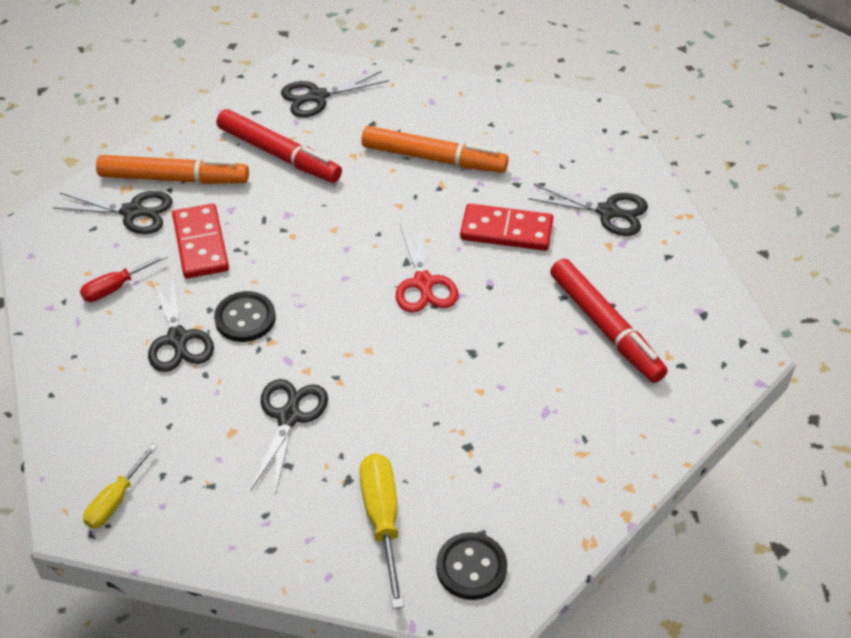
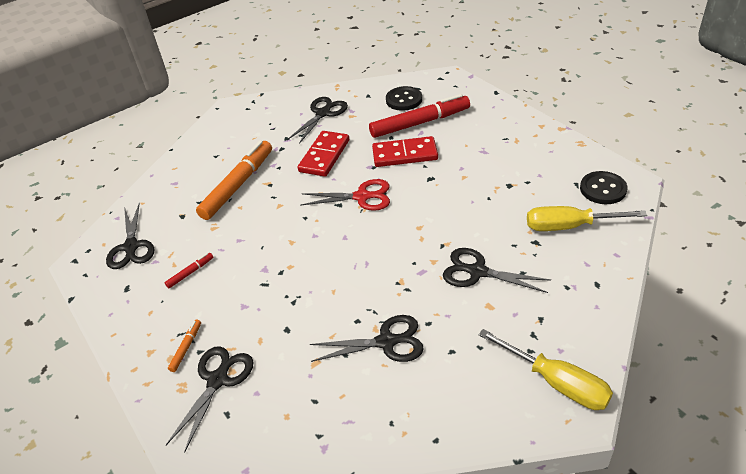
camera: 75 degrees left, 5 degrees down
(116, 287) = (313, 391): red screwdriver -> none
(116, 500) = (556, 382): yellow screwdriver -> yellow screwdriver, size x1.56
(174, 178) = (186, 348): orange marker -> orange marker, size x0.42
(200, 244) = (279, 327): red domino -> red domino (405, 154)
(245, 318) = (373, 297): black button -> black button (404, 100)
(279, 154) = (190, 273): red marker -> red marker, size x0.42

